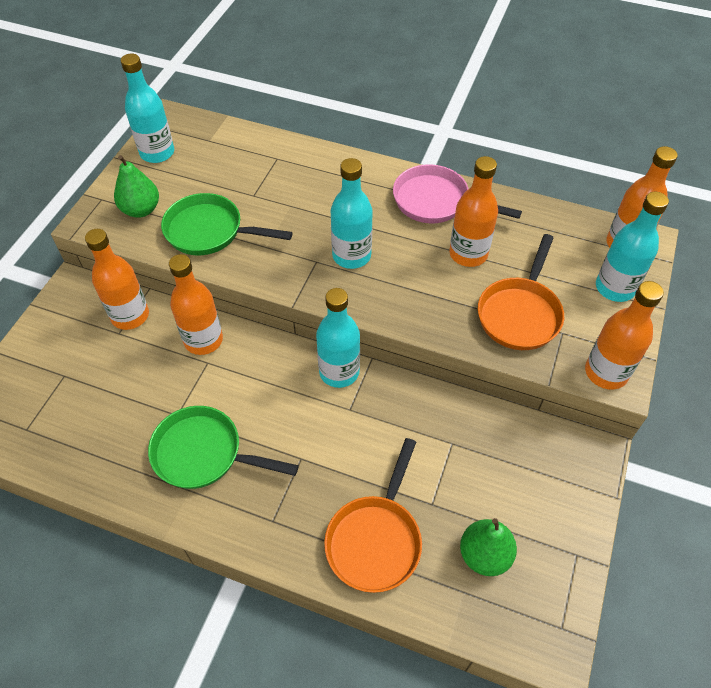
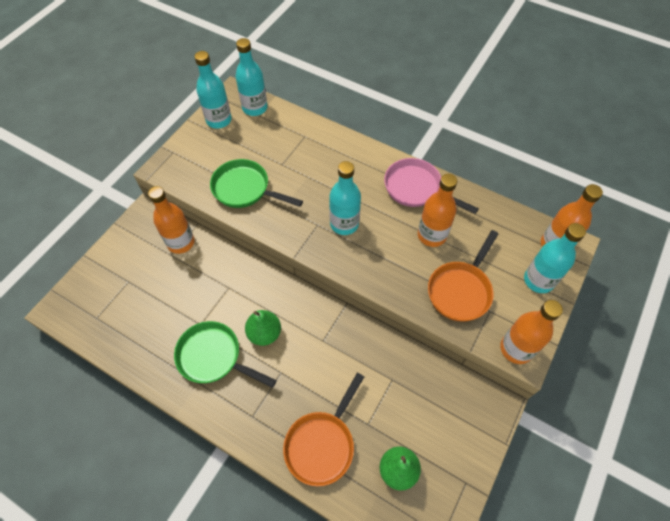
camera: 10 degrees right, 5 degrees up
(141, 210) = (199, 165): green pear -> green pear (264, 333)
(203, 340) = (229, 269): orange bottle -> none
(339, 372) = (321, 310): turquoise bottle -> turquoise bottle (255, 108)

